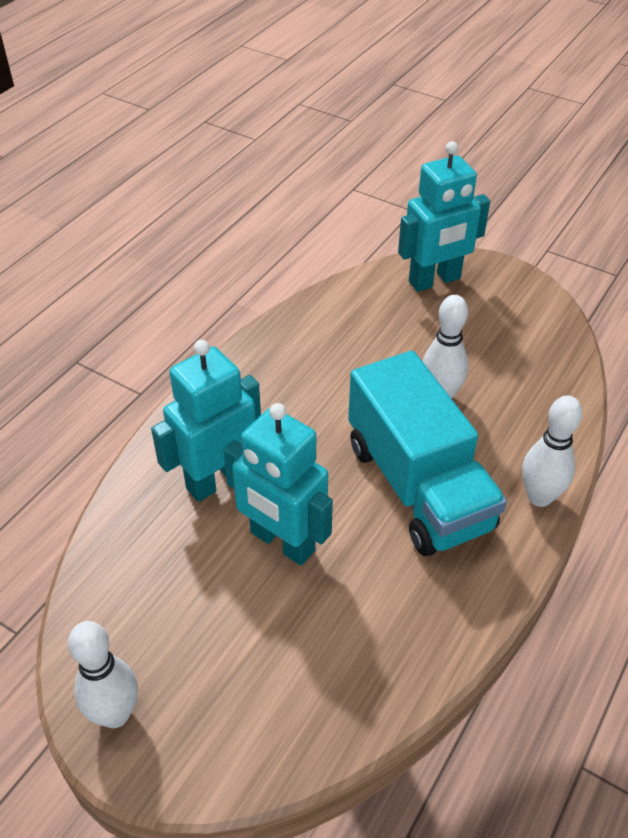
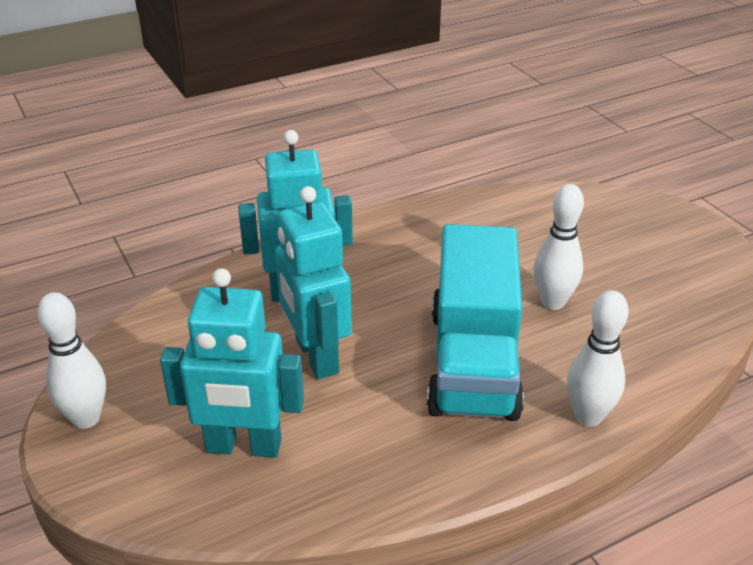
camera: 30 degrees right, 10 degrees down
(435, 281) = (623, 213): turquoise robot -> turquoise robot (243, 447)

